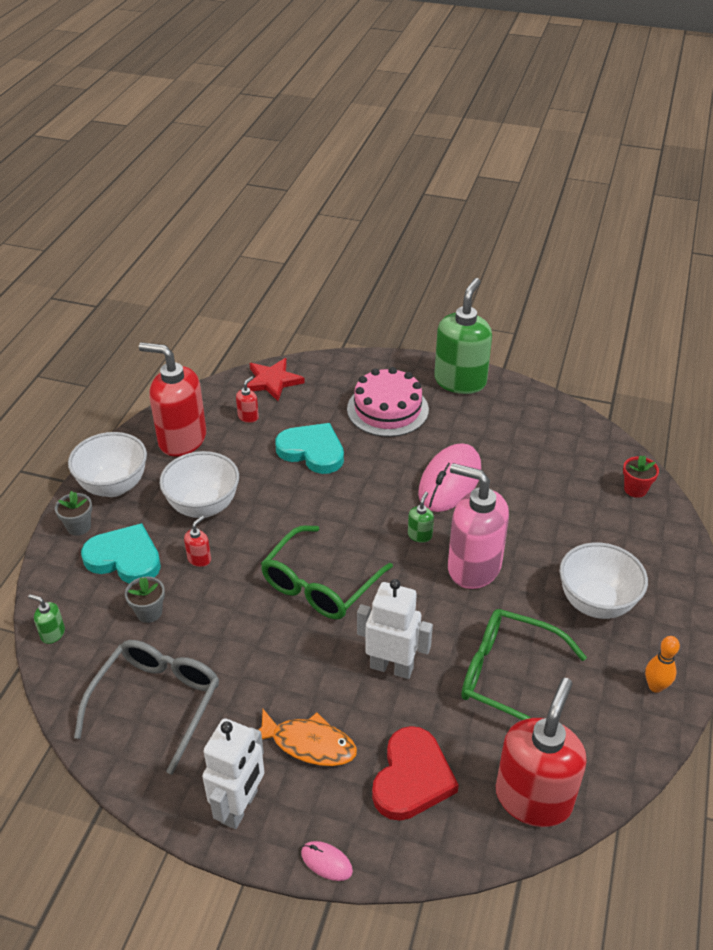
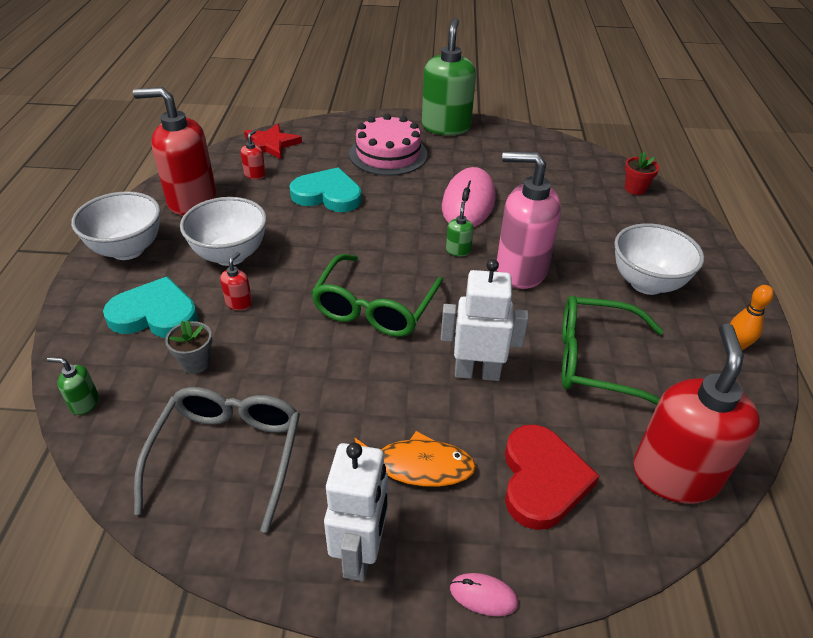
camera: 15 degrees left, 0 degrees up
(79, 526) = (95, 292): grey flower pot -> none

